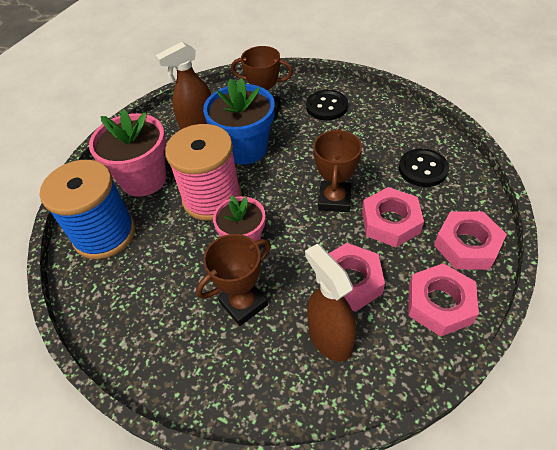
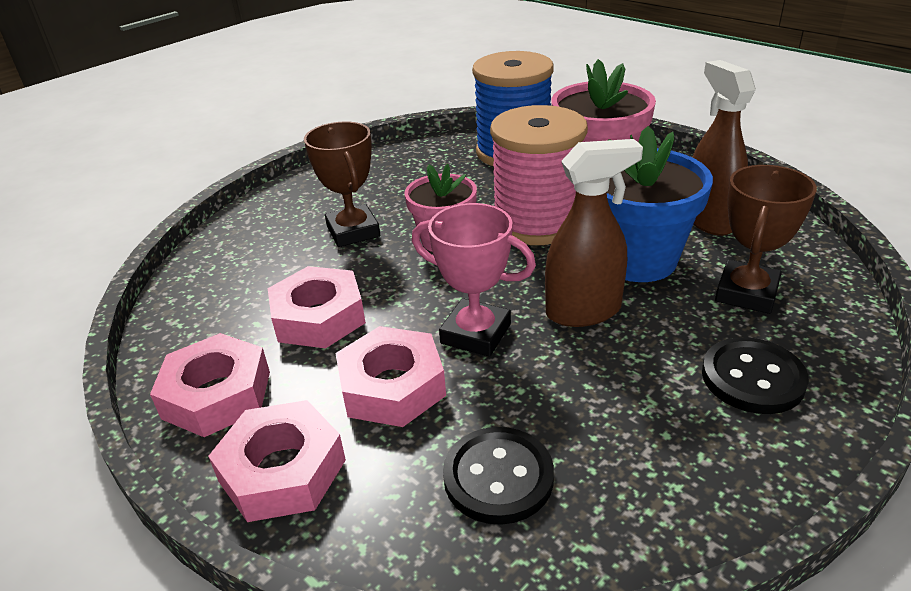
camera: 105 degrees right, 15 degrees down
(329, 338) = (259, 285): brown spray bottle -> brown spray bottle (584, 311)
(334, 200) = (476, 333): brown trophy -> pink trophy

